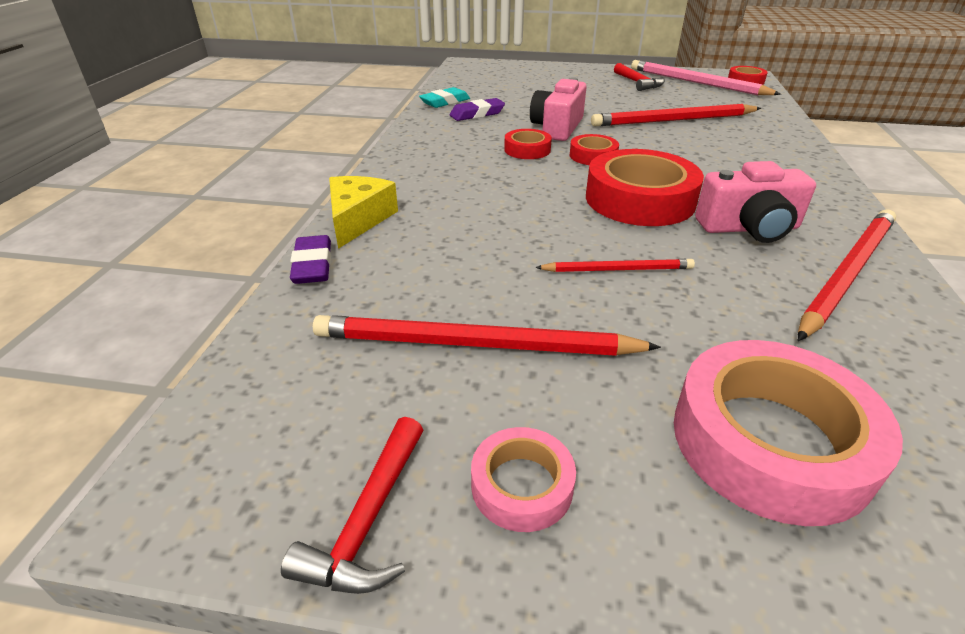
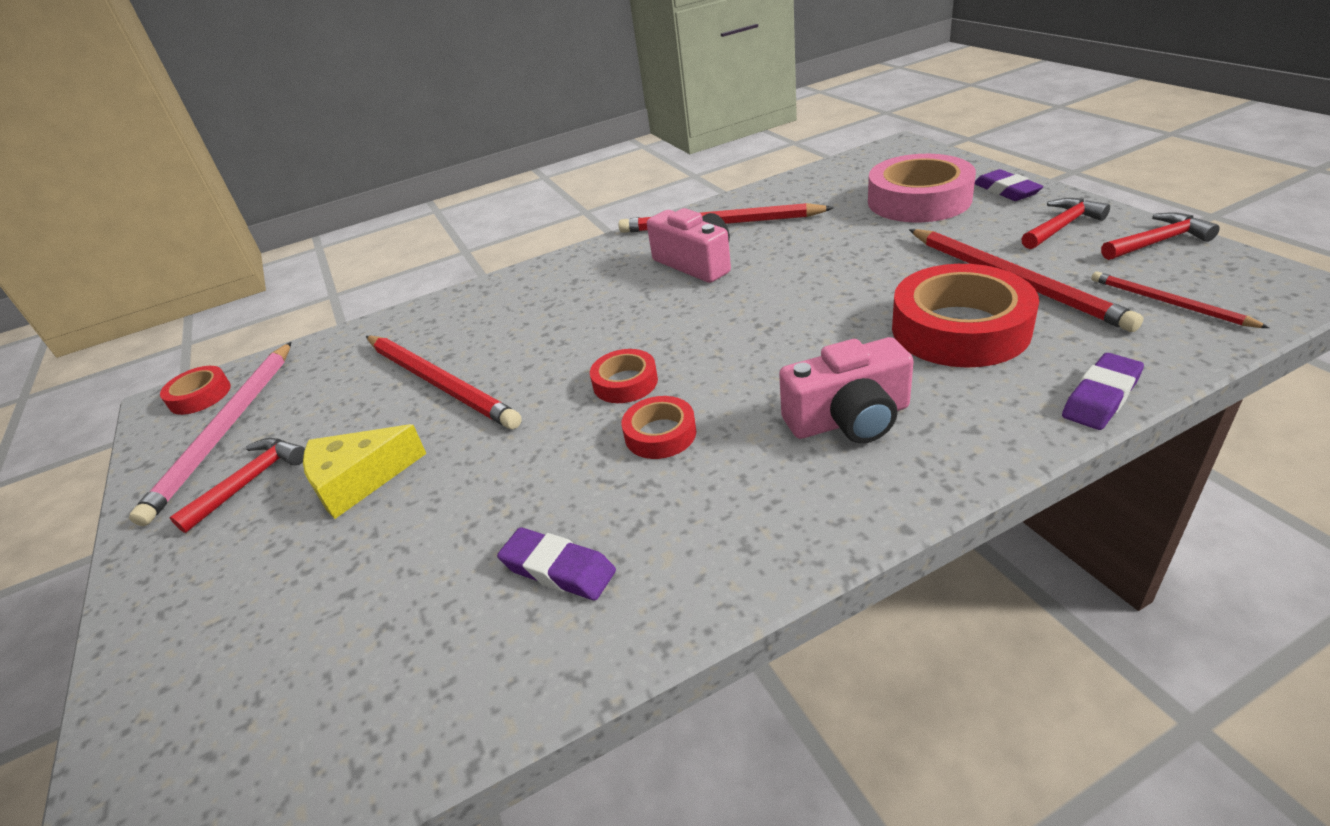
camera: 120 degrees left, 0 degrees up
(358, 219) = (1001, 433): yellow cheese -> yellow cheese (359, 480)
(445, 102) = (521, 665): turquoise eraser -> none
(522, 485) = (1061, 226): pink tape -> red hammer
(557, 128) = (550, 452): pink camera -> pink camera (849, 419)
(617, 269) = (840, 279): red pencil -> red pencil (1168, 303)
(640, 199) = (705, 316): red tape -> red tape (960, 329)
(709, 558) = (1006, 191): none -> purple eraser

